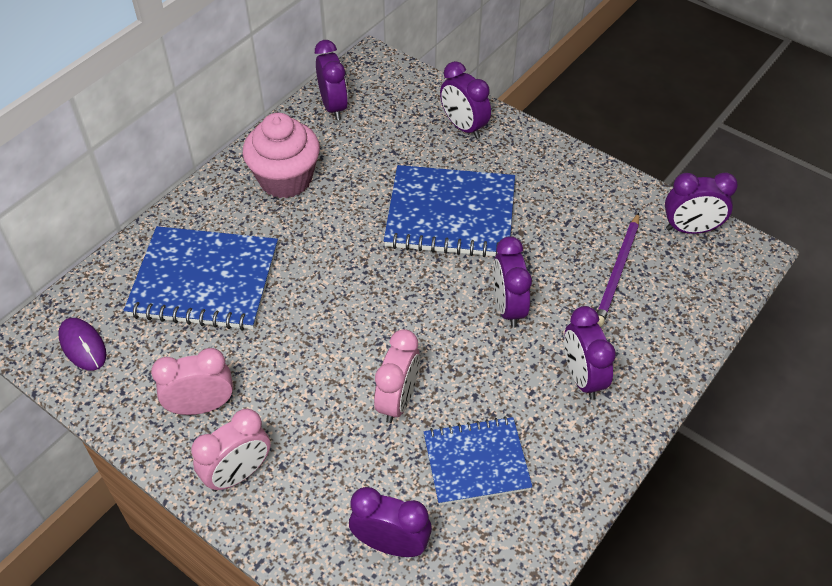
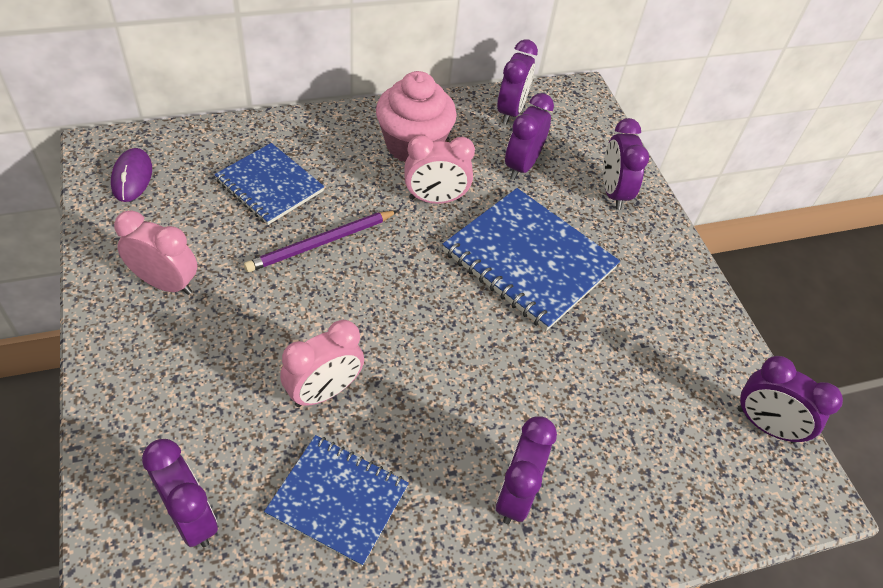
camera: 30 degrees right, 0 degrees up
(204, 281) = (269, 185): blue notebook -> blue notebook, size x0.64
(238, 474) = (136, 359): pink clock -> pink clock (435, 199)
(508, 307) = (505, 377): purple clock -> purple clock (521, 166)
(617, 272) = (646, 416): purple pencil -> purple pencil (321, 243)

